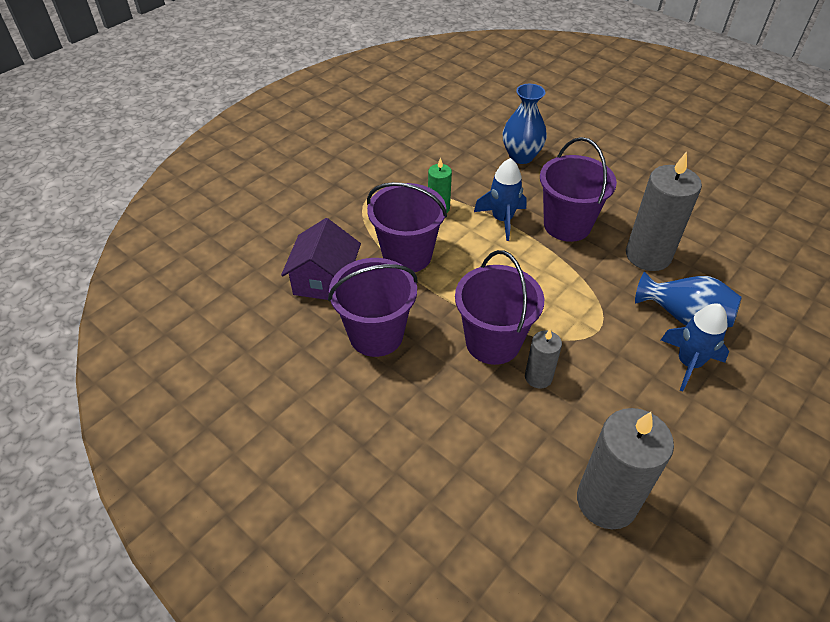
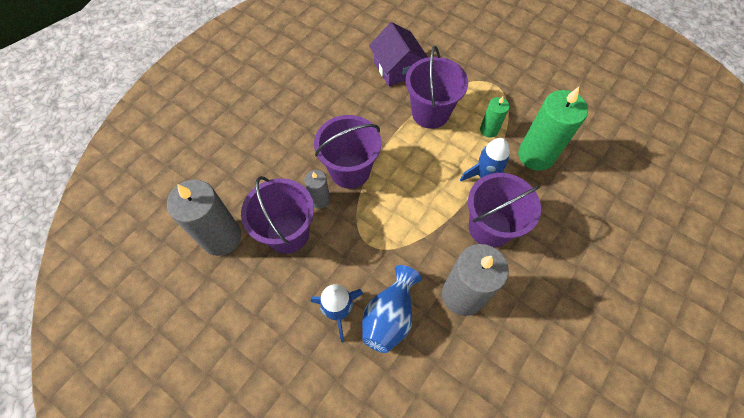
camera: 85 degrees right, 15 degrees up
(325, 280) = (397, 68): purple house -> purple house turned 60 degrees clockwise
(376, 335) = (351, 102): purple bucket -> purple bucket (288, 233)
(475, 178) = (536, 155): none -> green candle
(521, 156) = (580, 192): blue vase -> none

